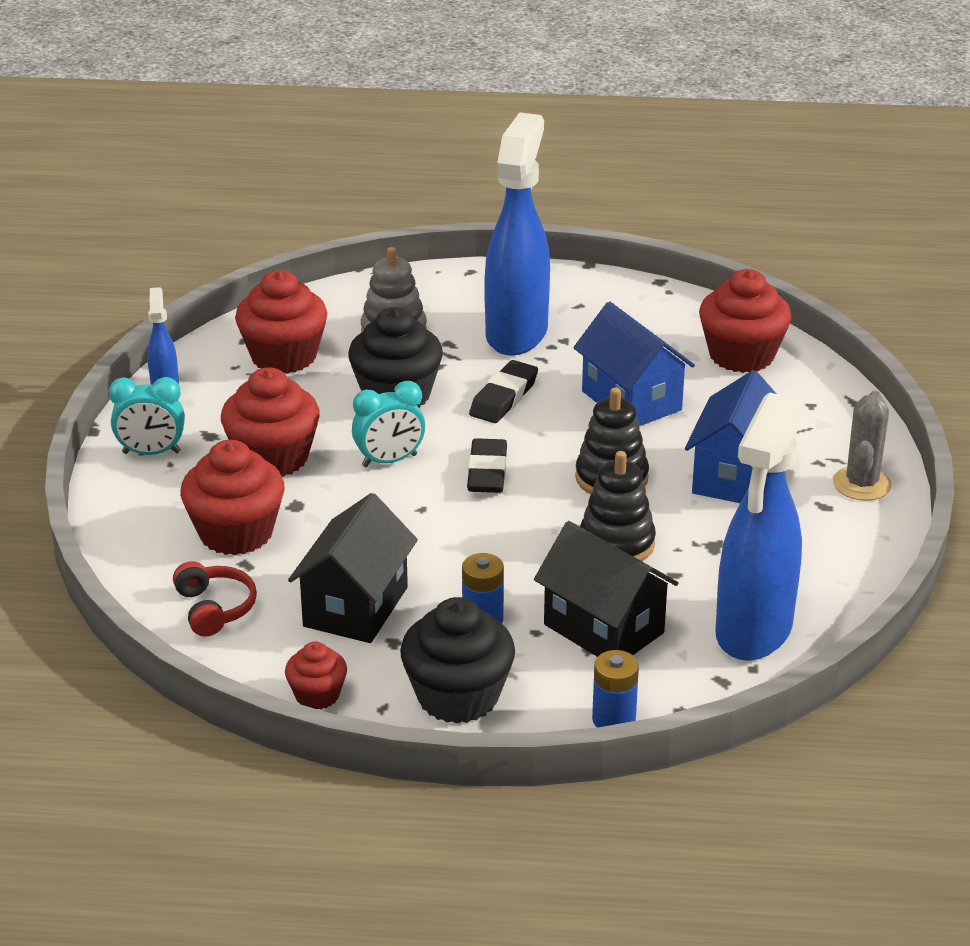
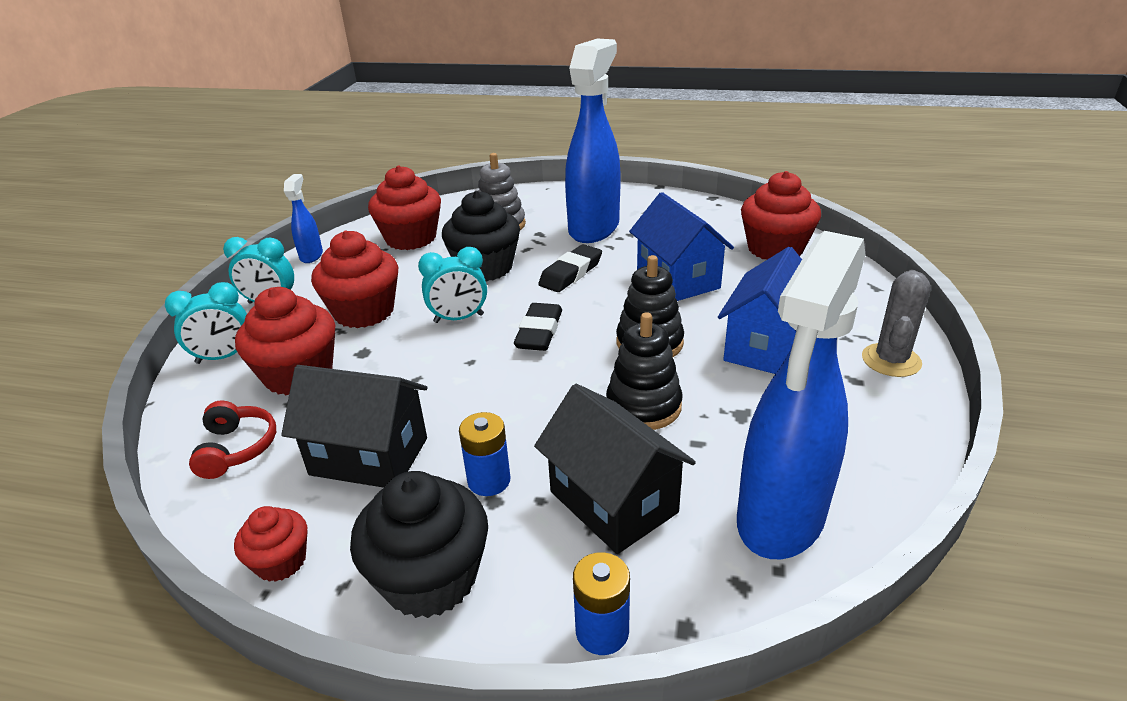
camera: 10 degrees right, 0 degrees up
(137, 519) = (224, 357): none -> turquoise clock
(355, 607) = (369, 456): black house -> black house turned 75 degrees clockwise

